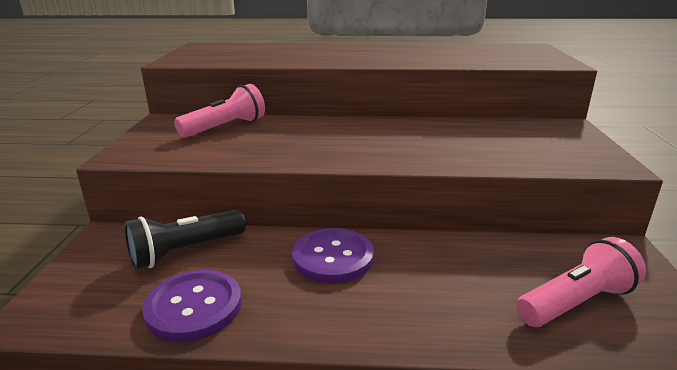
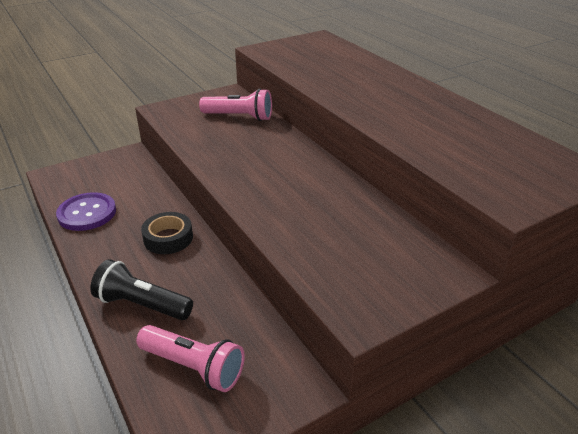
camera: 55 degrees right, 10 degrees up
(185, 252) = (133, 185): black flashlight -> black flashlight (142, 305)
(333, 257) = (168, 238): purple button -> black tape

